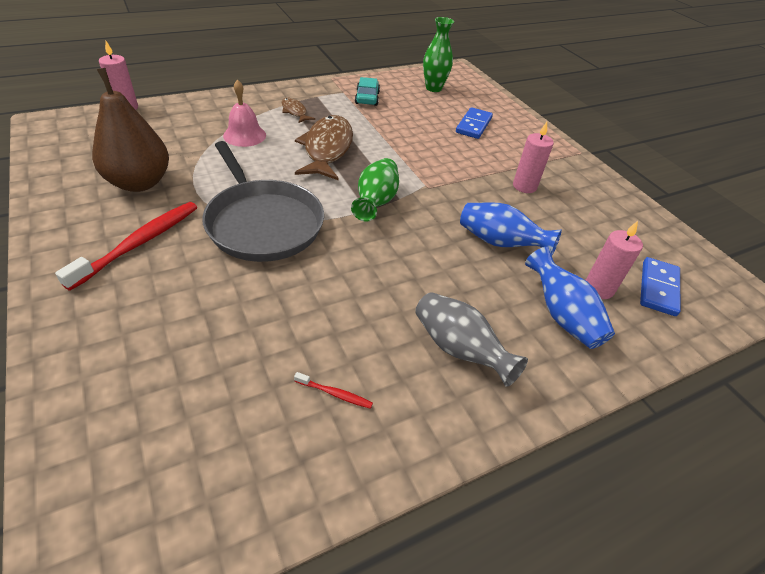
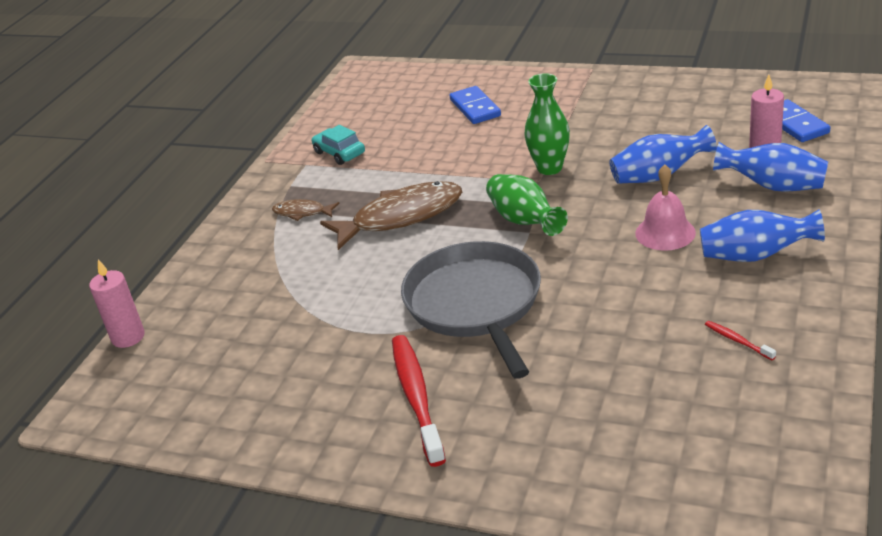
camera: 35 degrees left, 10 degrees down
(139, 183) = (306, 368): brown pear -> none
(244, 135) = (305, 264): pink bell -> pink bell (665, 233)
(263, 223) = (475, 304): grey pan -> grey pan turned 120 degrees counterclockwise
(327, 149) = (401, 217): brown fish -> brown fish turned 105 degrees clockwise
(335, 394) = (737, 341): red toothbrush -> red toothbrush turned 105 degrees counterclockwise
(433, 88) = (378, 102): green vase -> green vase (549, 168)
(459, 349) = (755, 256): grey vase -> blue vase
(524, 186) = (601, 125): pink candle -> none

